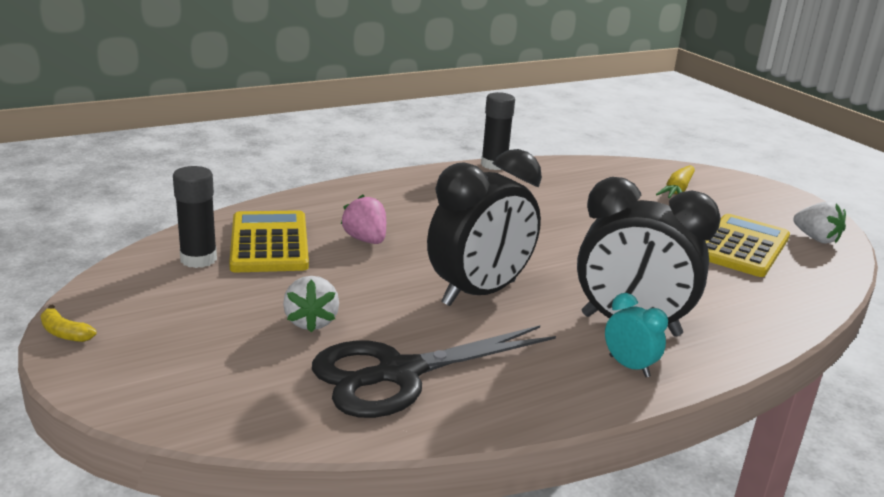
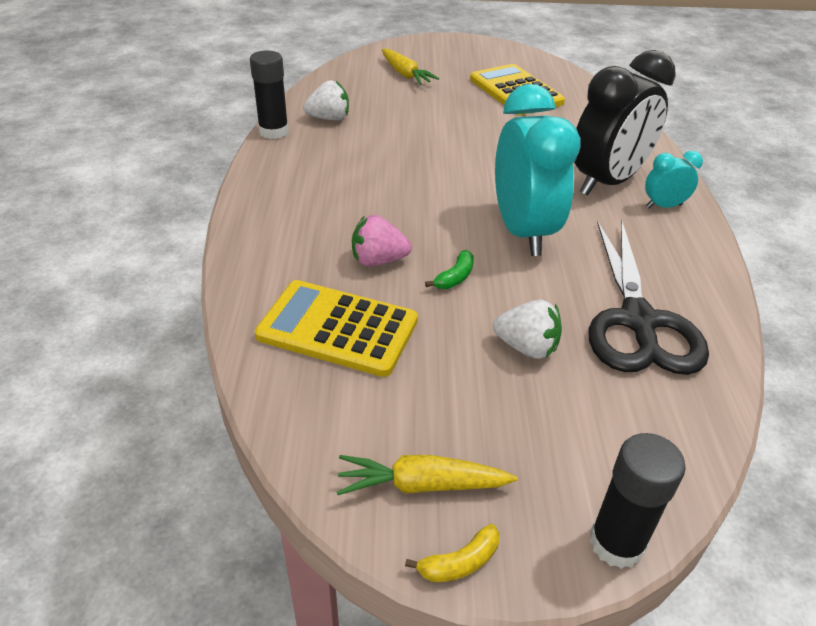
camera: 60 degrees left, 15 degrees up
(129, 306) = (422, 485): none -> yellow carrot
(198, 259) = (339, 396): black glue stick -> black glue stick (616, 543)
(376, 274) = (455, 277): none -> green banana
(479, 293) = (523, 232): black clock -> turquoise clock
(816, 239) = (521, 61): white strawberry -> white strawberry (329, 118)

